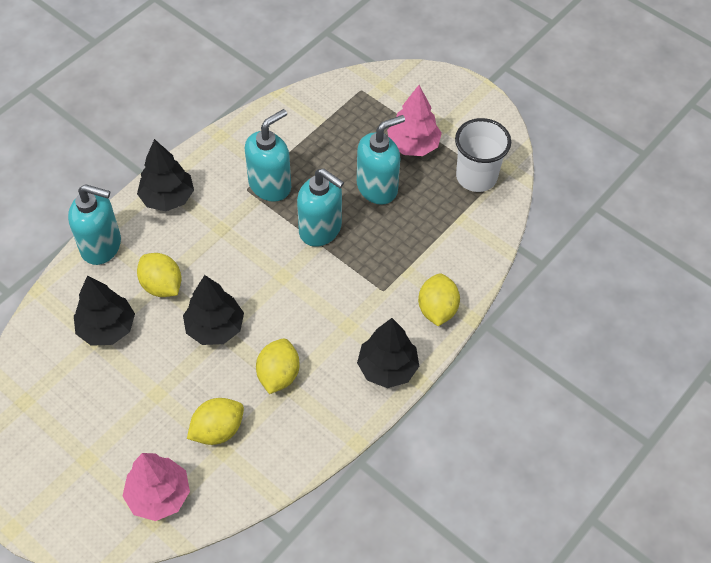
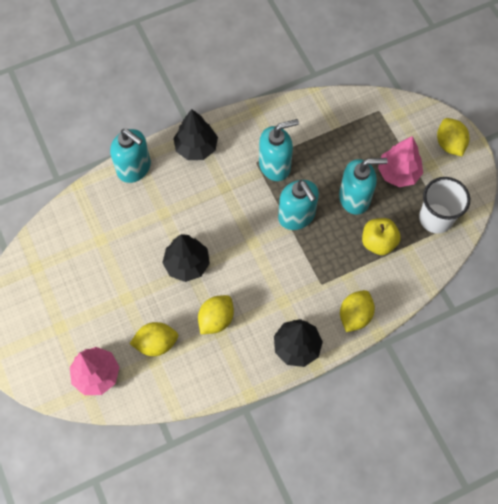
camera: 25 degrees right, 10 degrees up
(107, 328) = (112, 234): black tree -> none
(162, 285) = (163, 216): yellow lemon -> yellow lemon (449, 144)
(426, 223) = (378, 242): none -> yellow apple

